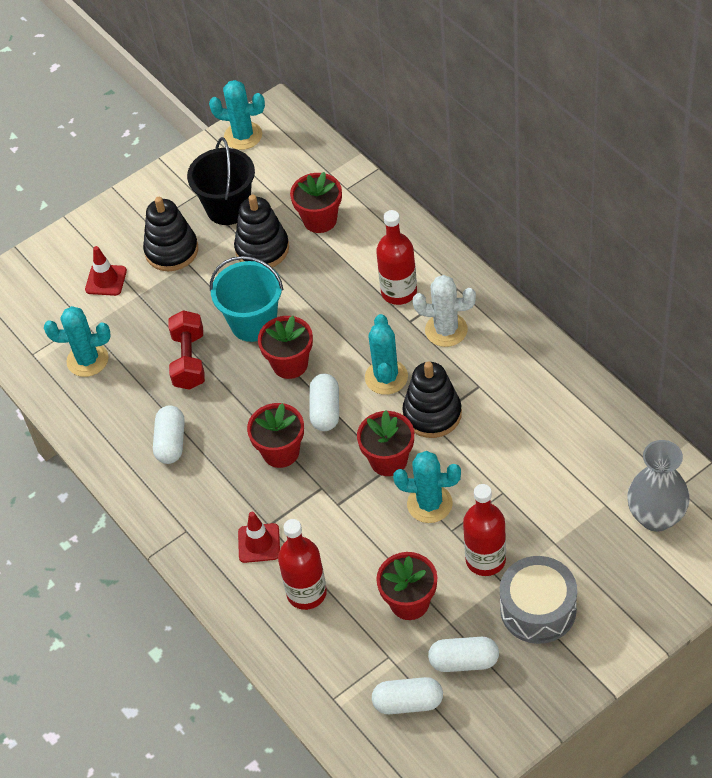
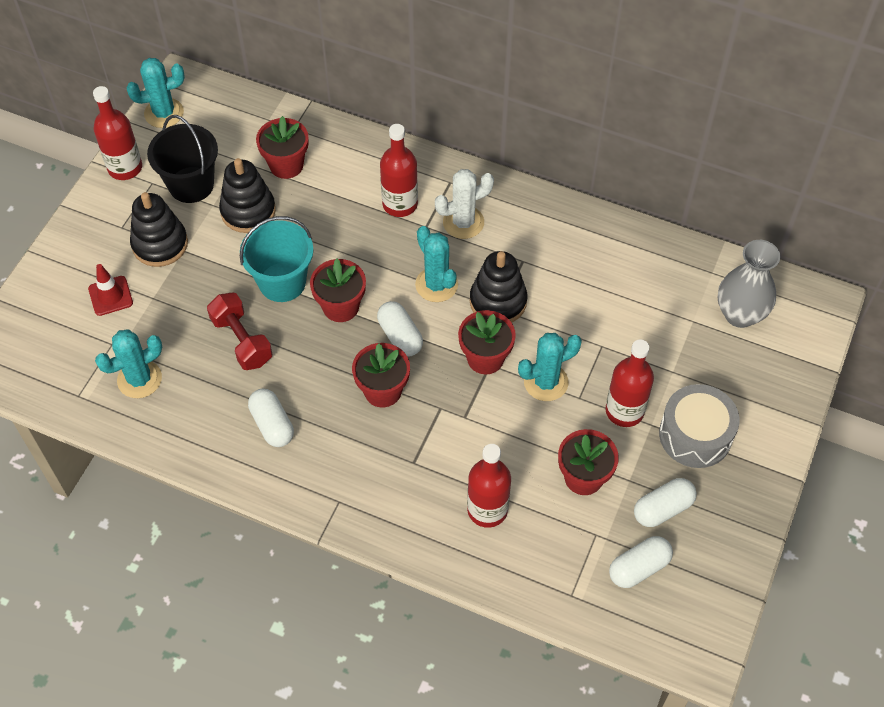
camera: 35 degrees left, 5 degrees up
(182, 173) = (125, 168): none -> red bottle
(259, 543) = (415, 483): red traffic cone -> none

